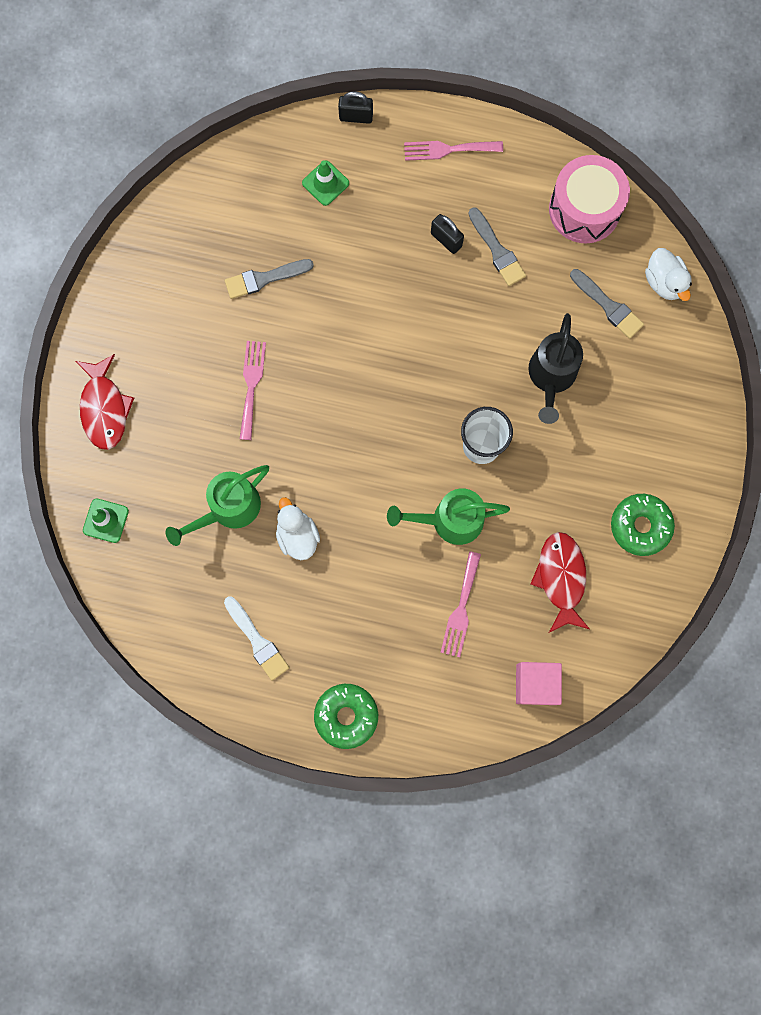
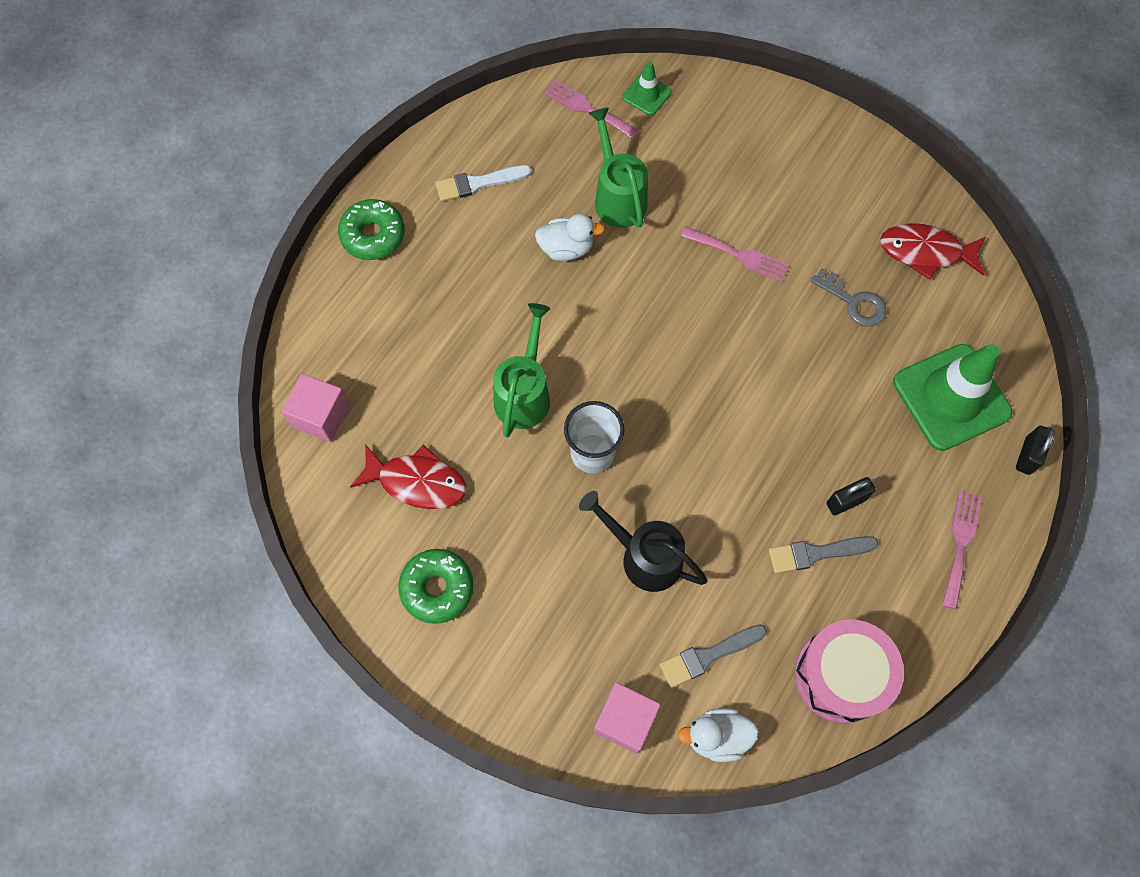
camera: 110 degrees right, 10 degrees down
(104, 408) = (759, 123): red fish -> red fish (925, 252)
(264, 279) = (854, 302): grey brush -> grey key
(325, 183) = (951, 397): green traffic cone -> green traffic cone, size x2.14
(461, 609) = (428, 372): pink fork -> pink fork (587, 109)
(680, 350) = (625, 720): none -> pink cube

